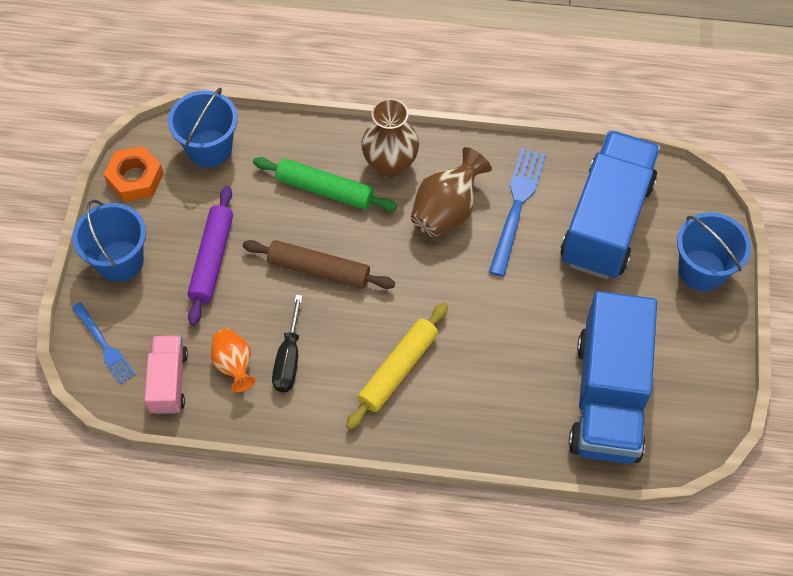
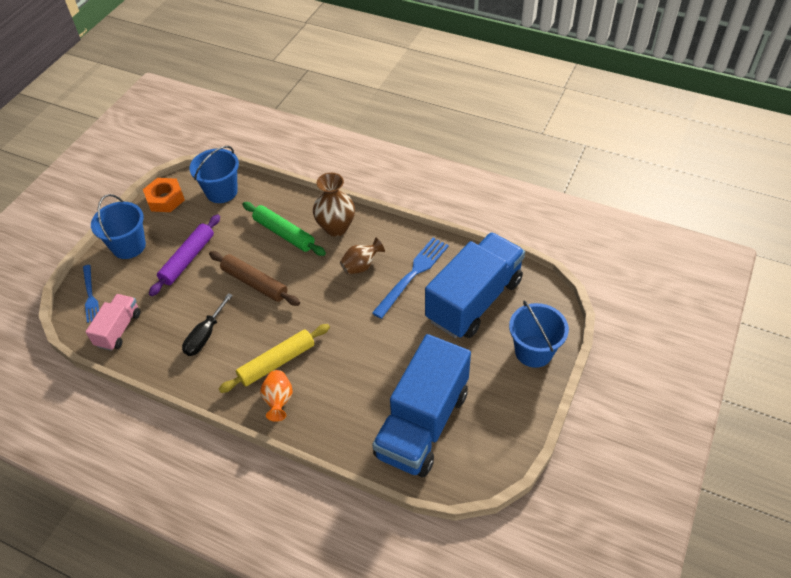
camera: 20 degrees right, 10 degrees down
(234, 365) = (167, 330): orange vase -> orange vase (278, 401)
(446, 211) = (361, 266): brown vase -> brown vase, size x0.65

